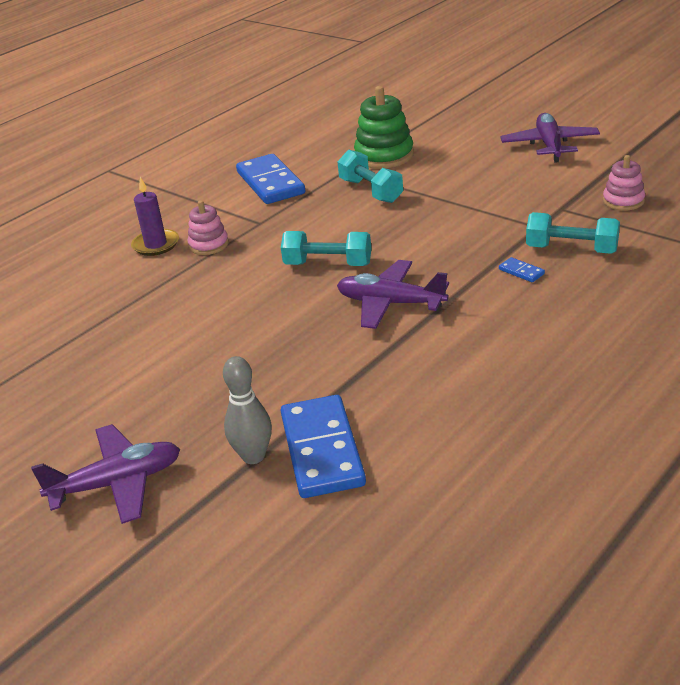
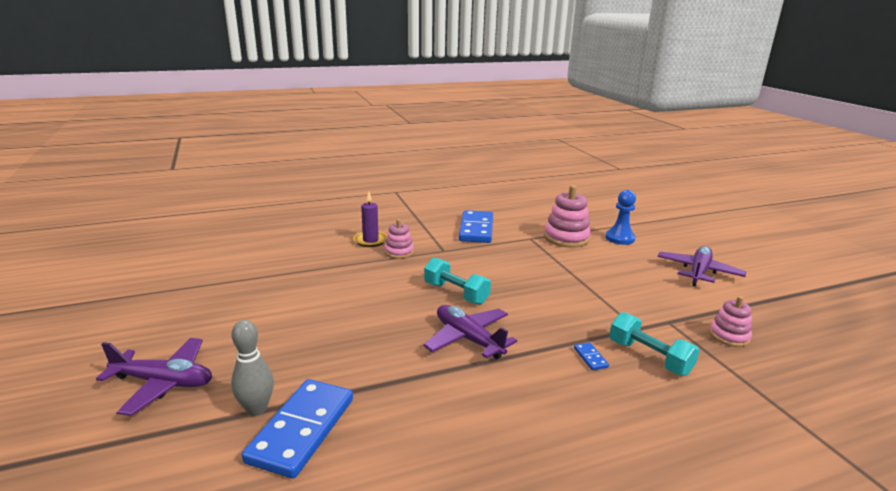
camera: 25 degrees right, 10 degrees down
(371, 191) = (534, 257): turquoise dumbbell -> none
(384, 156) = (566, 238): green stacking toy -> pink stacking toy
(441, 135) = (620, 238): none -> blue pawn

